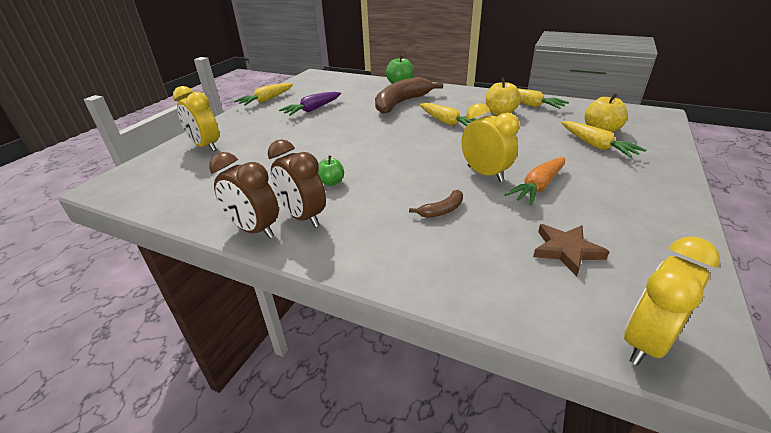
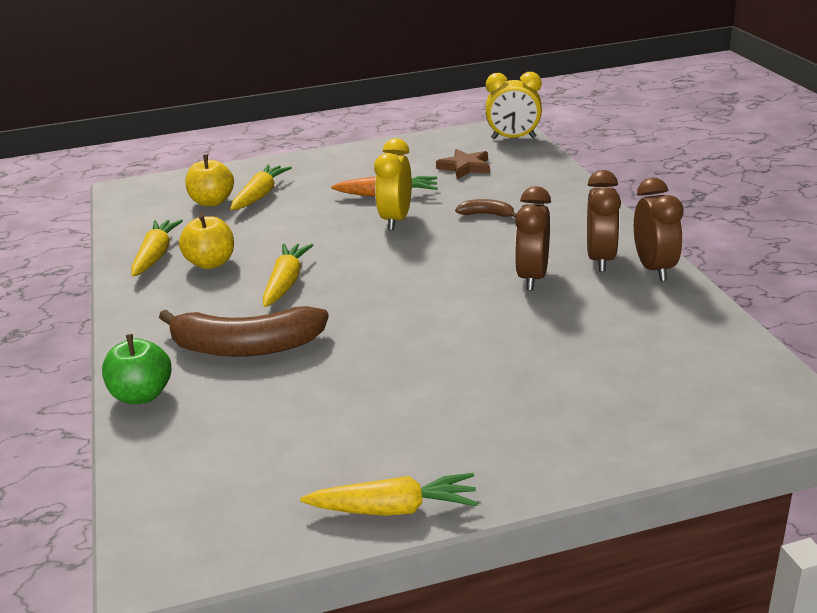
camera: 130 degrees left, 5 degrees down
(206, 146) = (620, 420): yellow clock -> none
(312, 109) = (371, 415): purple carrot -> none
(331, 182) = (532, 278): green apple -> brown clock

